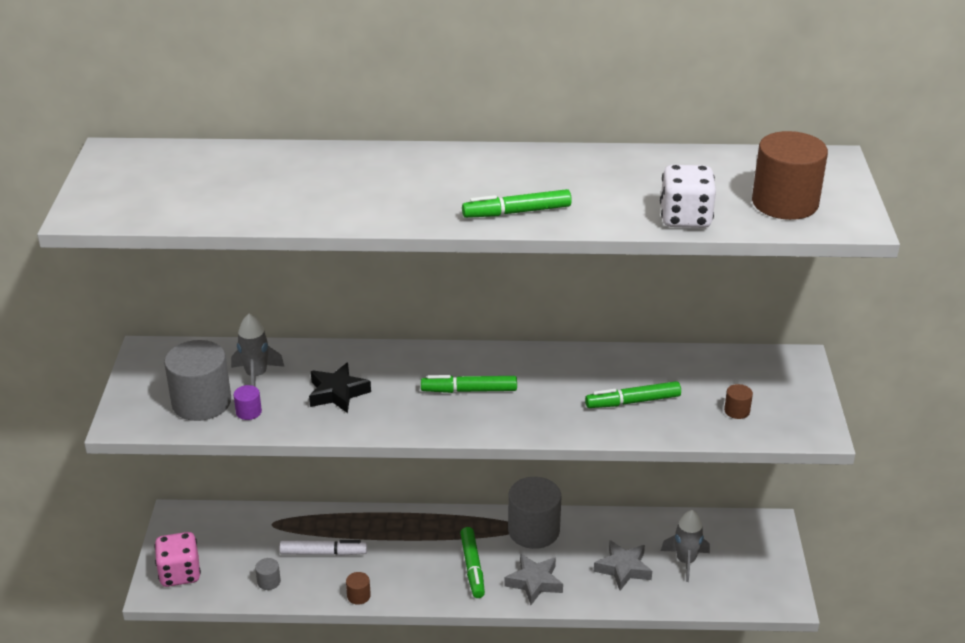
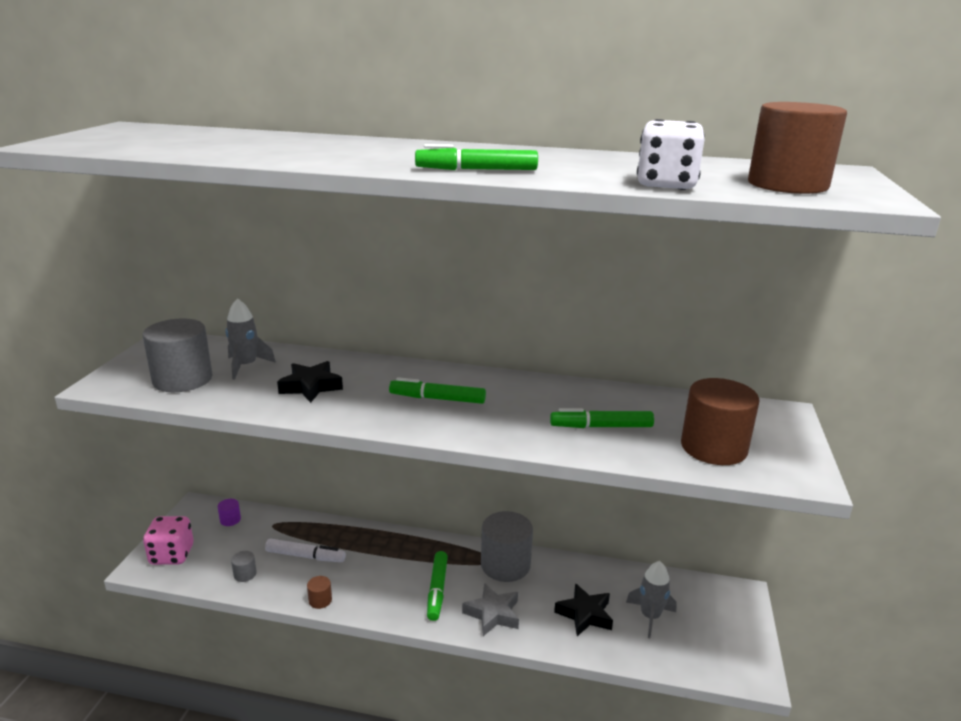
camera: 10 degrees right, 10 degrees down
(248, 412) = (219, 391): purple cylinder -> purple cylinder (230, 520)
(623, 569) = (584, 614): grey star -> black star
(737, 411) = (713, 447): brown cylinder -> brown cylinder, size x2.33

